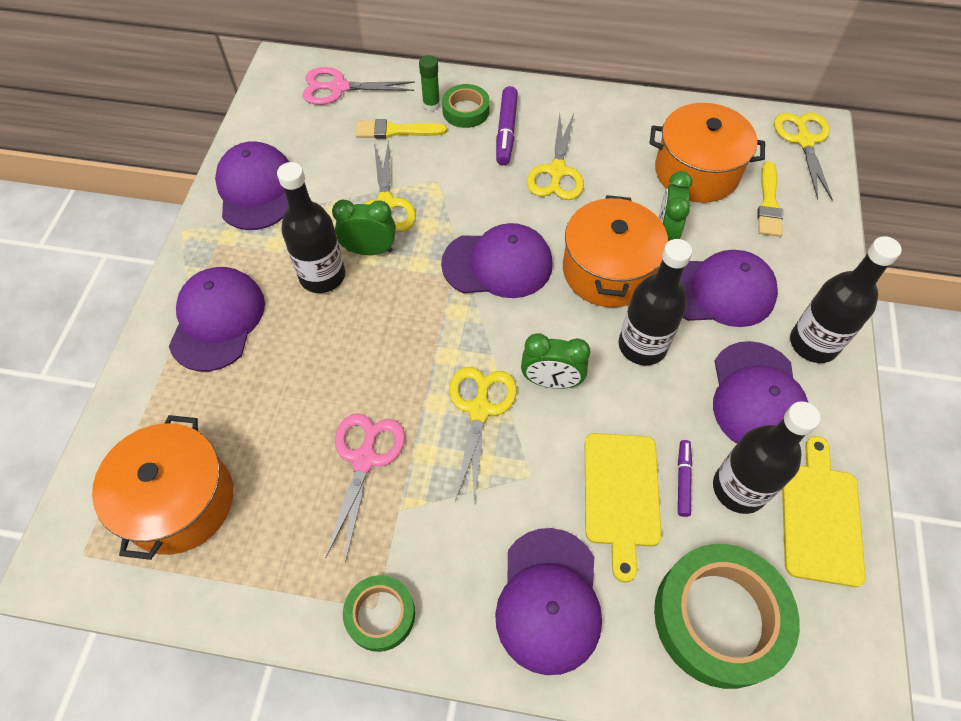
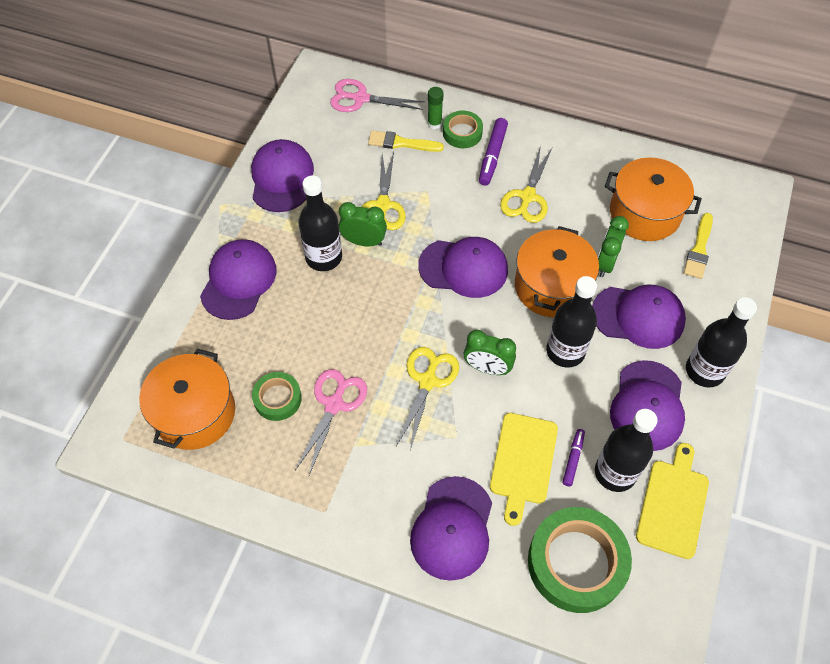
camera: 10 degrees right, 0 degrees up
(380, 614) = (328, 517): green tape -> green tape (277, 399)
(804, 141) = (744, 199): yellow scissors -> none

